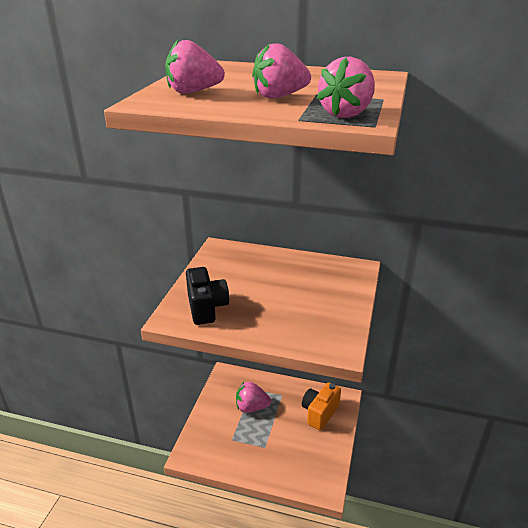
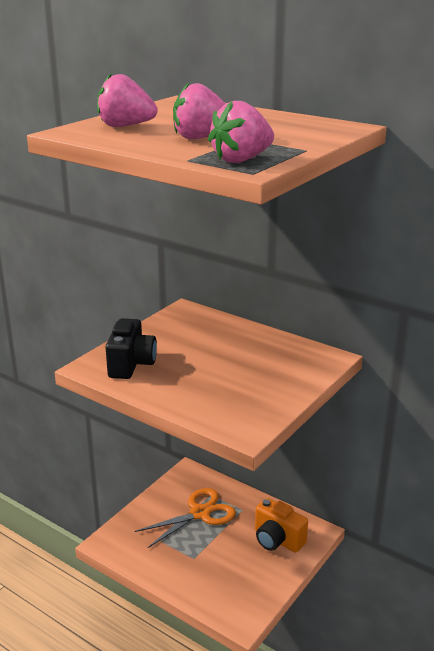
camera: 20 degrees right, 5 degrees down
(251, 407) = (200, 513): pink strawberry -> orange scissors
(319, 413) = (277, 540): orange camera -> orange camera turned 105 degrees counterclockwise

